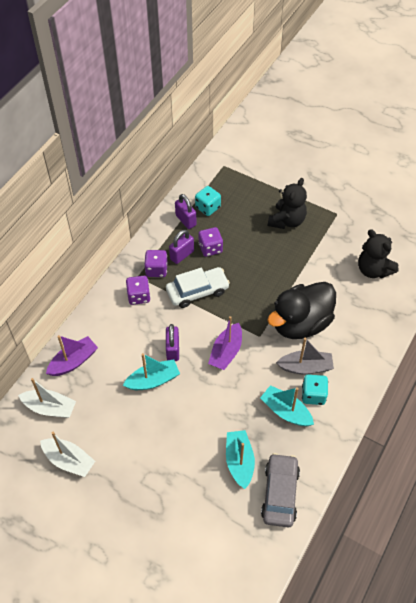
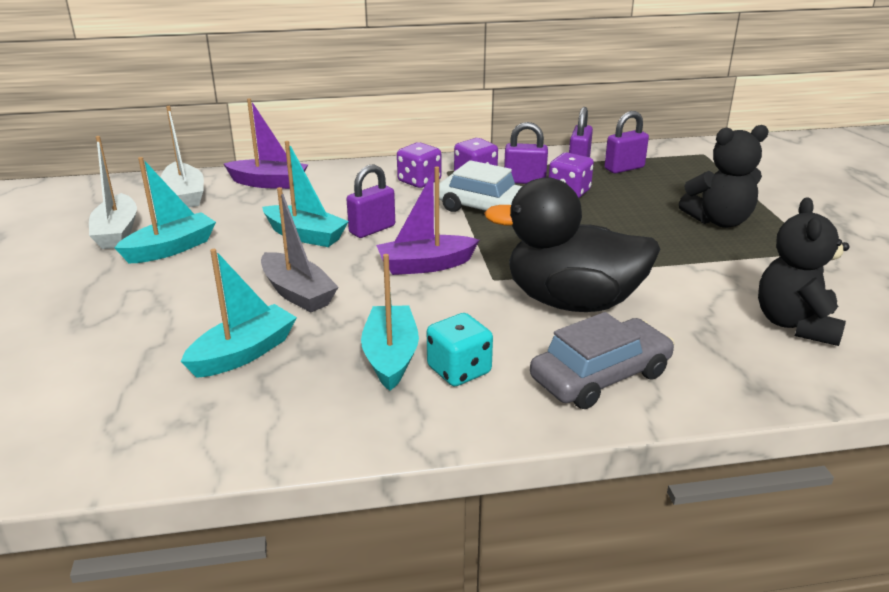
camera: 50 degrees right, 25 degrees down
(113, 444) = (171, 249): none -> turquoise boat
(208, 207) = (624, 168): turquoise dice -> purple padlock
(280, 493) = (218, 420): grey car -> grey car (600, 376)
(305, 367) = (501, 340): grey boat -> grey boat (298, 293)

